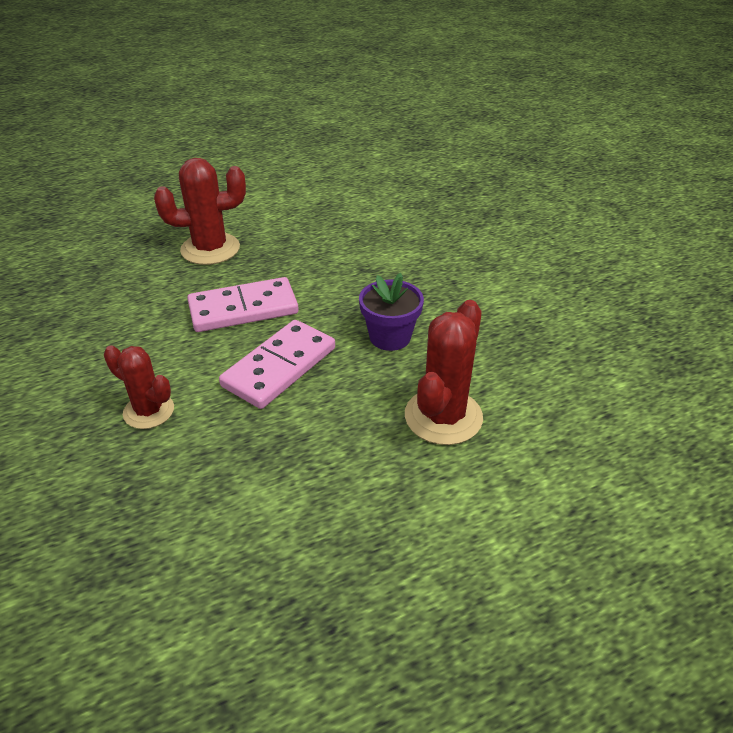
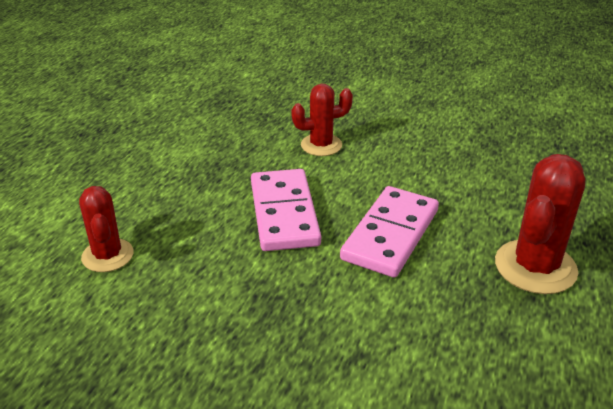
camera: 135 degrees right, 5 degrees down
(390, 337) = (228, 293): purple flower pot -> none
(443, 416) = (107, 255): red cactus -> red cactus, size x0.65

